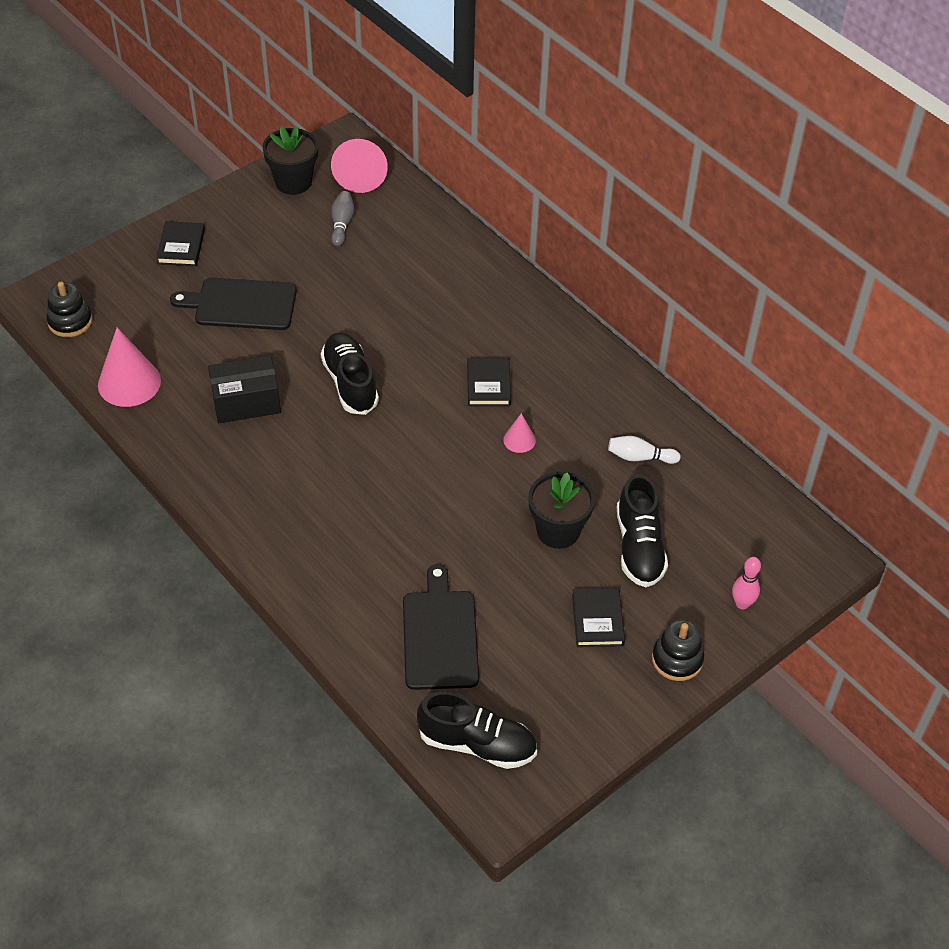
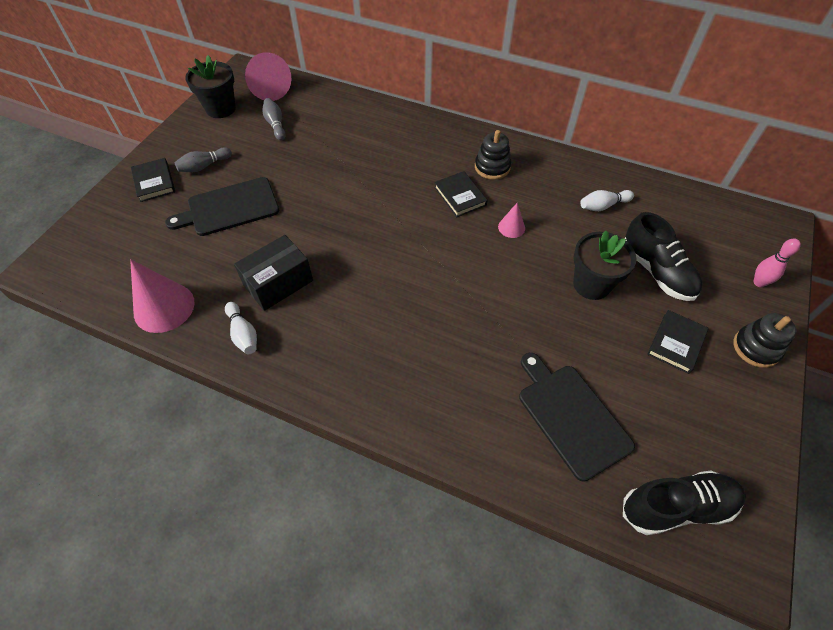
camera: 25 degrees left, 5 degrees up
(70, 321) = (82, 275): black stacking toy -> black stacking toy (492, 167)
(187, 437) = (243, 334): none -> white bowling pin
(240, 247) = (204, 166): none -> grey bowling pin
(350, 383) = (355, 234): black shoe -> none
(597, 620) = (676, 343): black book -> black book turned 60 degrees clockwise

